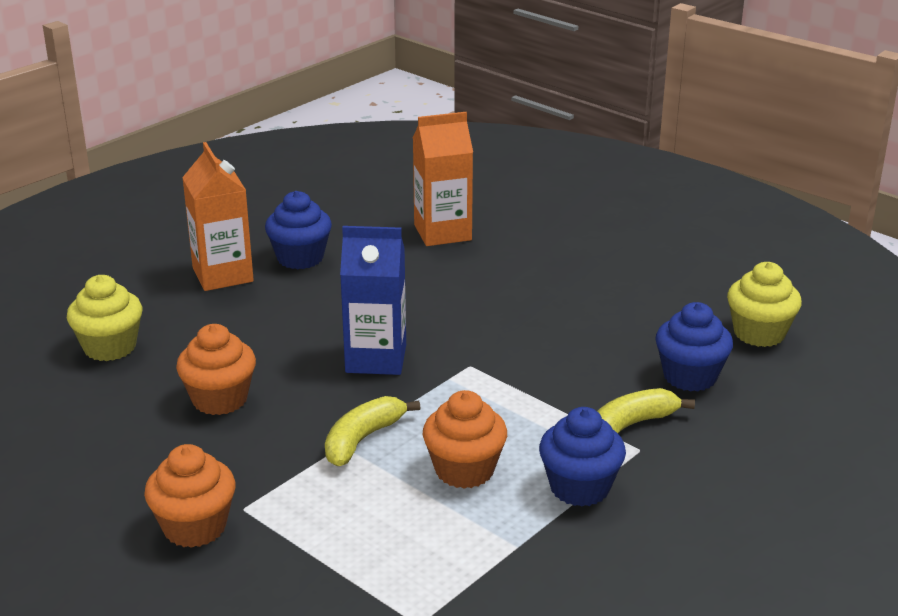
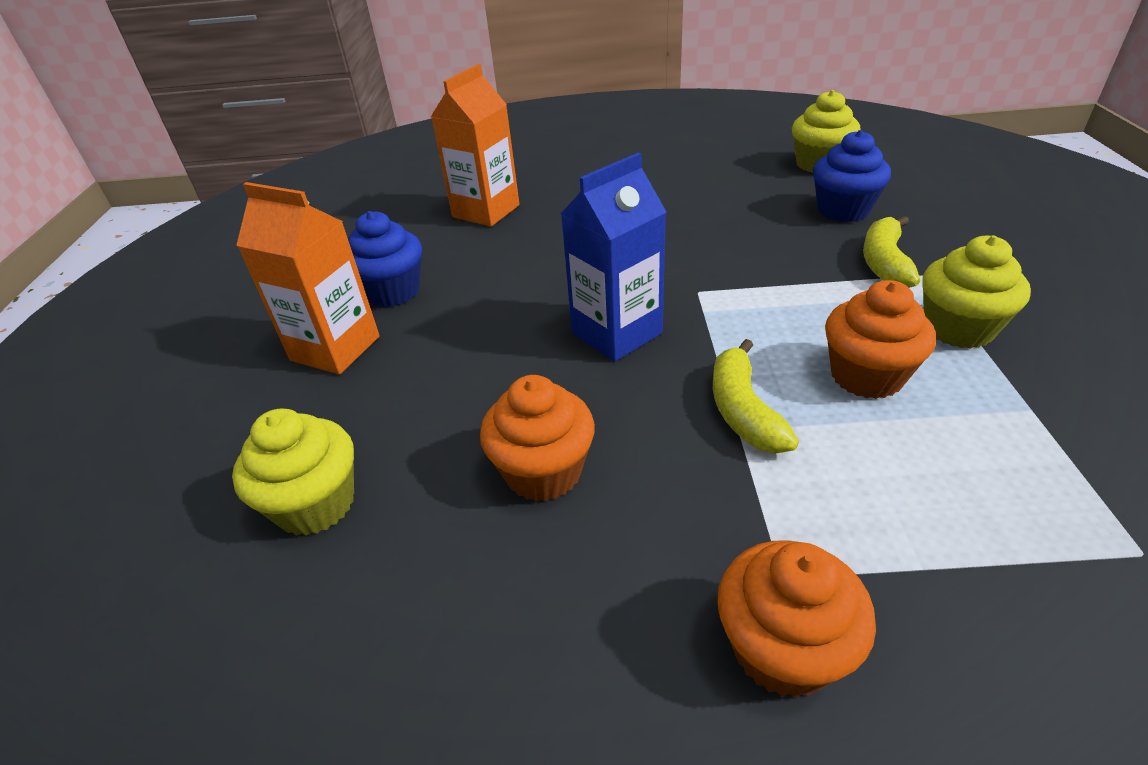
camera: 40 degrees left, 10 degrees up
(579, 487) = (958, 329): blue cupcake -> yellow cupcake

